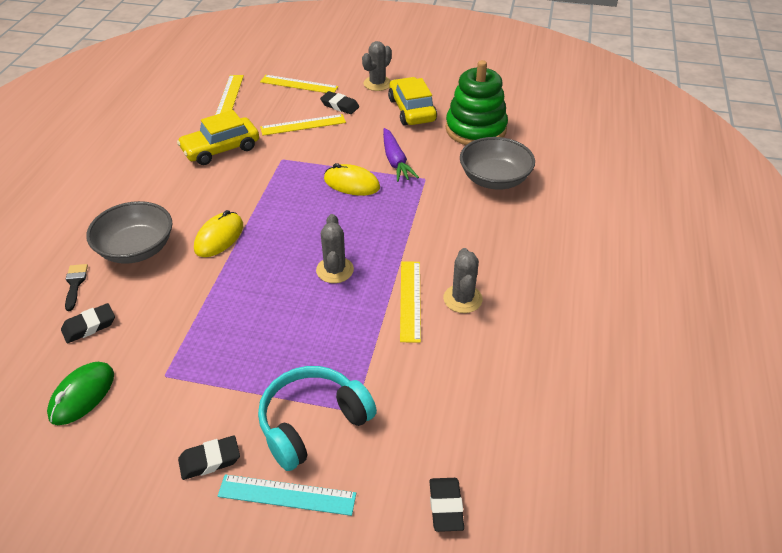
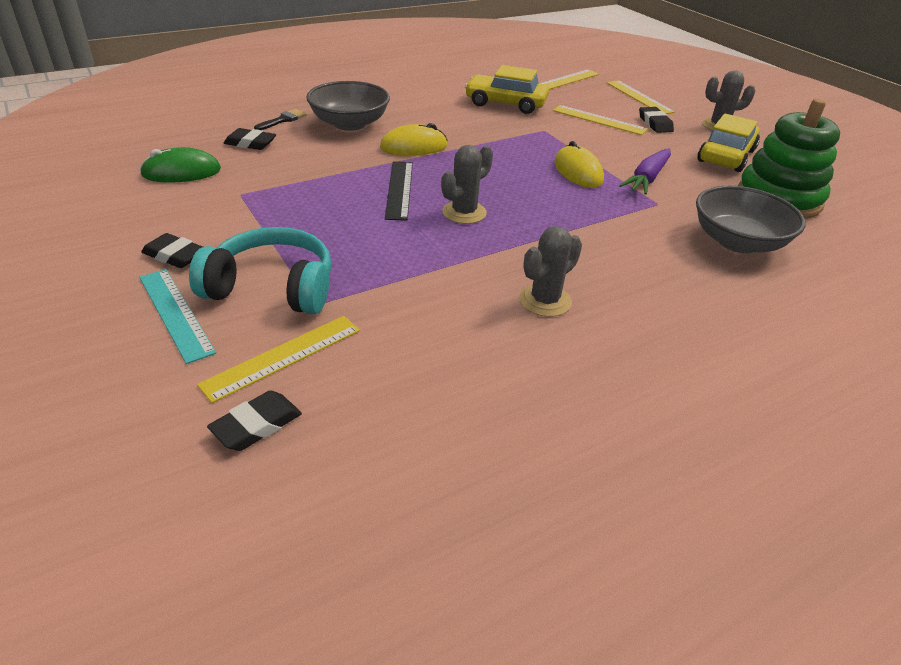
camera: 45 degrees right, 5 degrees down
(268, 283) = (399, 189): none -> black ruler
(410, 300) = (493, 269): yellow ruler -> yellow ruler (283, 356)

